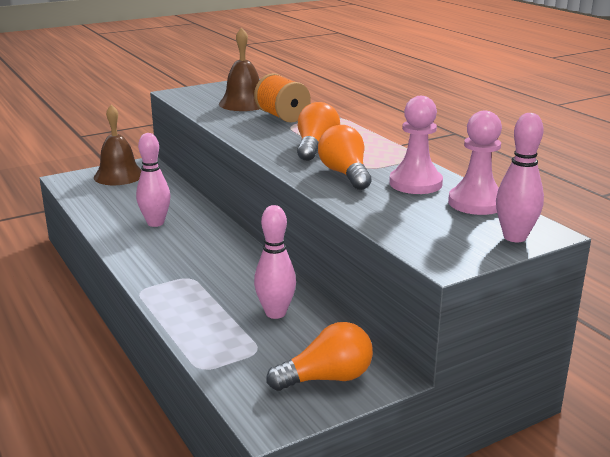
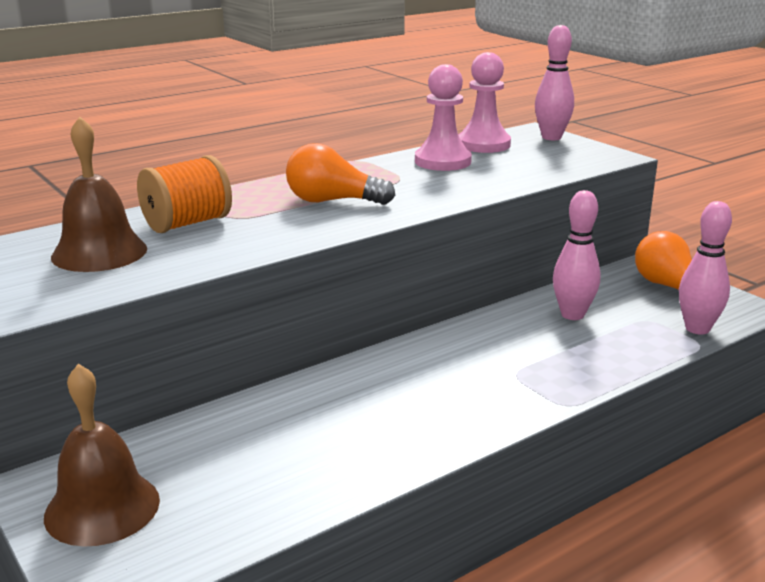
camera: 95 degrees left, 0 degrees up
(155, 223) = (346, 424): pink bowling pin -> pink bowling pin (697, 329)
(345, 174) = (425, 187): orange light bulb -> none

